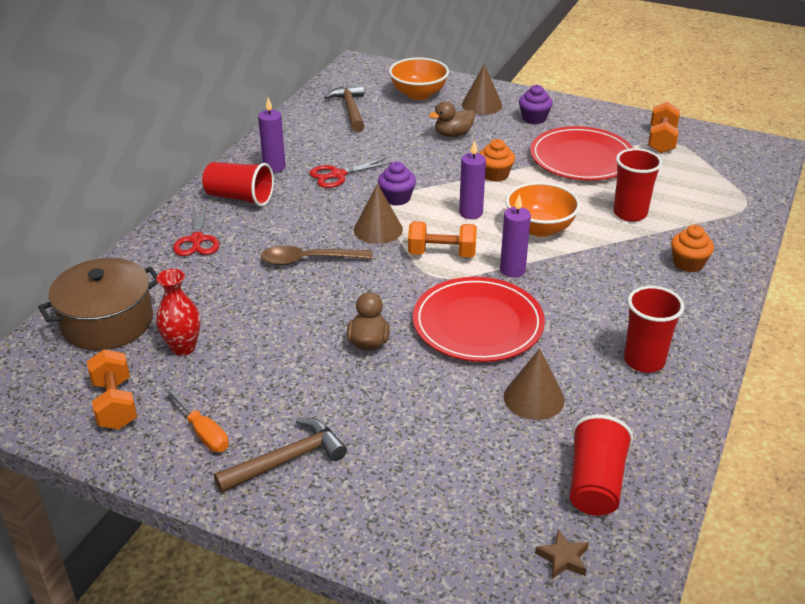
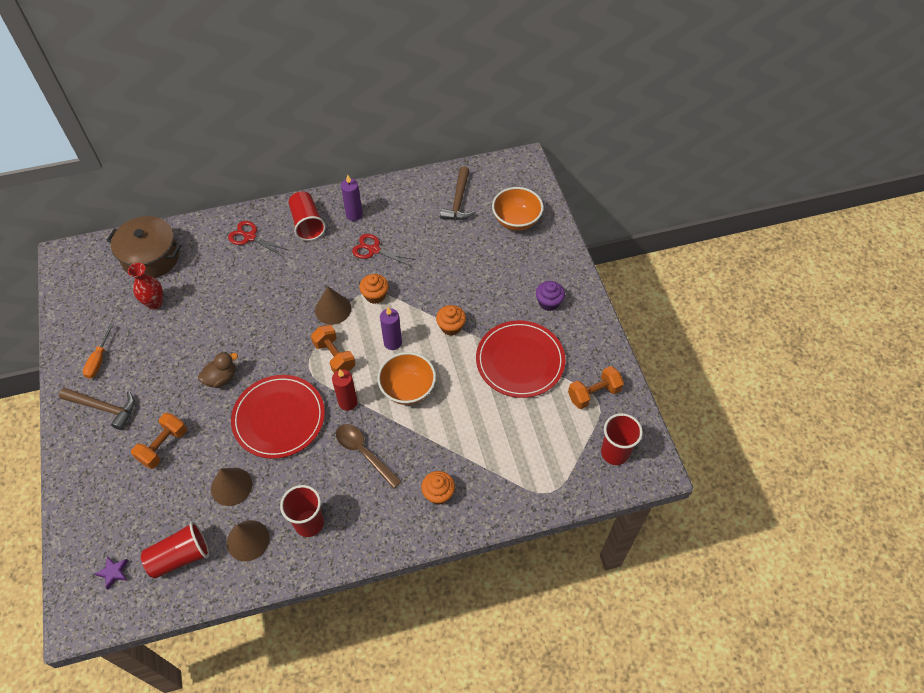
camera: 50 degrees right, 20 degrees up
(115, 404) = (94, 310): orange dumbbell -> orange dumbbell (163, 446)
(197, 240) = (250, 237): red scissors -> red scissors turned 75 degrees clockwise
(309, 260) = (273, 299): brown spoon -> brown spoon (364, 453)
(350, 110) = (458, 201): brown hammer -> brown hammer turned 150 degrees clockwise
(397, 198) = (375, 295): purple cupcake -> orange cupcake
(453, 134) = (481, 273): brown duck -> none
(482, 105) = (538, 262): brown cone -> brown cone (248, 540)
(512, 270) = (348, 402): purple candle -> red candle
(563, 558) = (114, 573): brown star -> purple star
(630, 213) = (472, 428): red cup -> red cup (614, 453)

